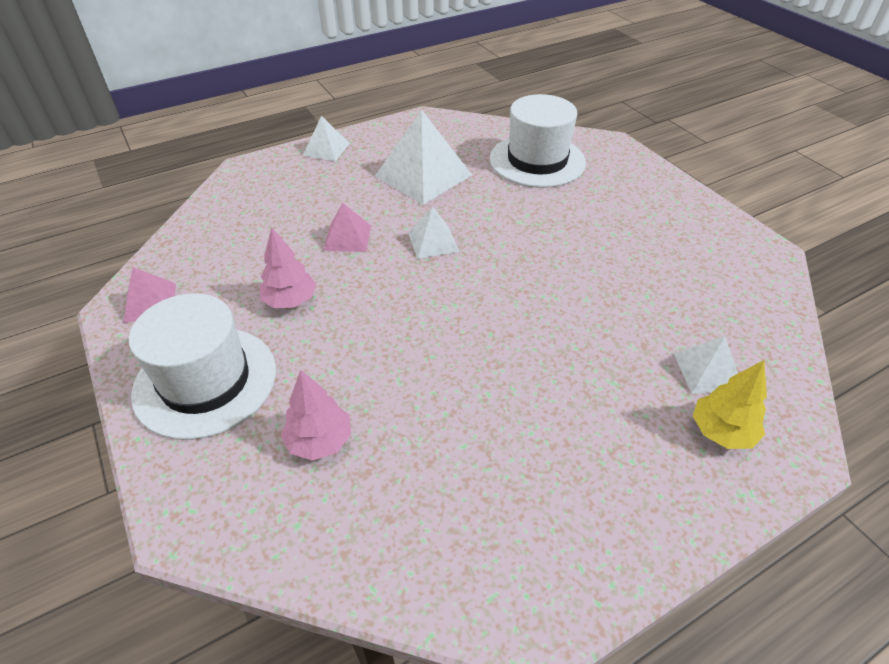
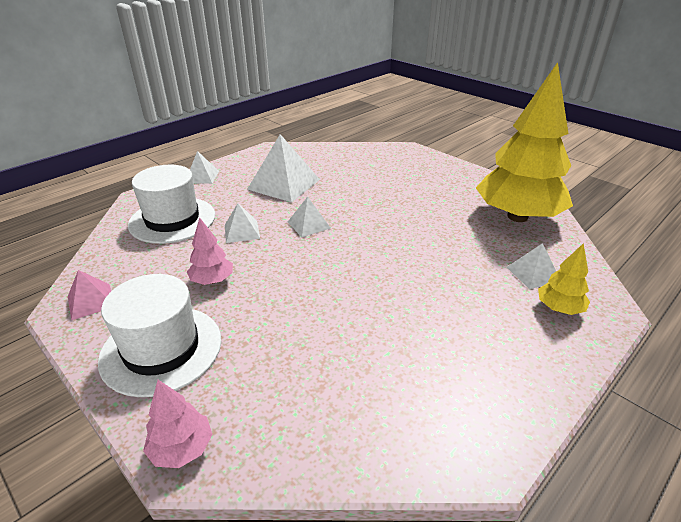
camera: 15 degrees left, 10 degrees down
(319, 441) = (274, 373): pink tree -> pink tree (182, 449)
(347, 237) = (242, 231): pink pyramid -> white pyramid
(537, 160) = (362, 165): white hat -> white hat (172, 220)
(724, 277) = (517, 217): none -> yellow tree

